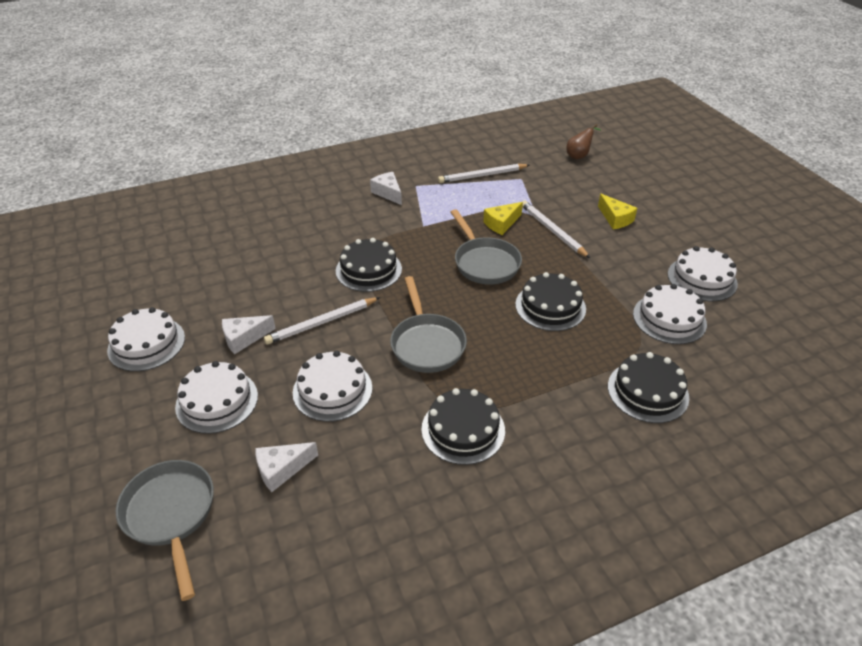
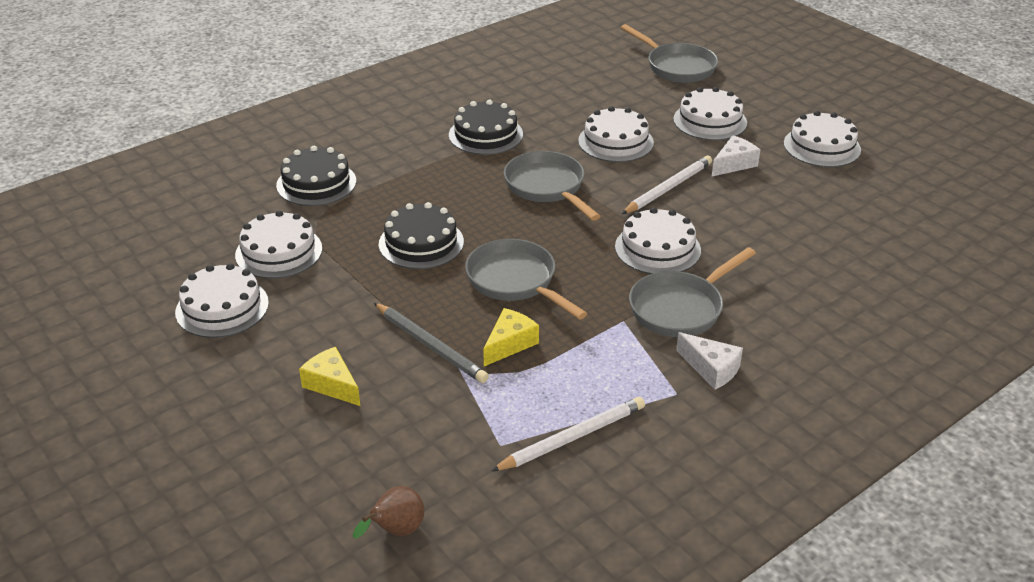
camera: 165 degrees right, 5 degrees down
(282, 469) = (619, 95): white cheese -> none
(368, 270) = (657, 248): black cake -> white cake
(382, 227) = (680, 308): none -> grey pan
(553, 231) = (430, 345): white pencil -> grey pencil

